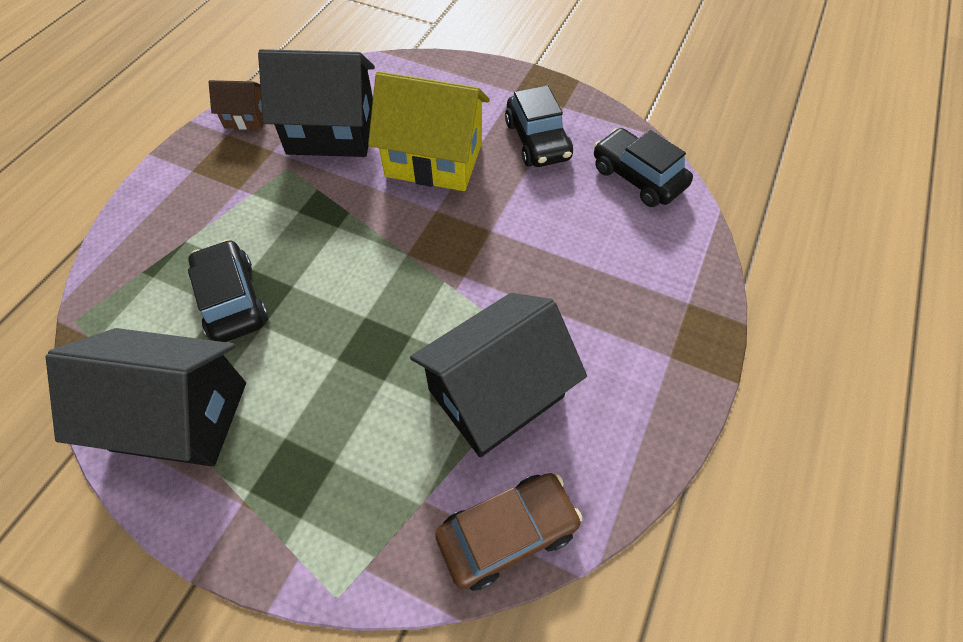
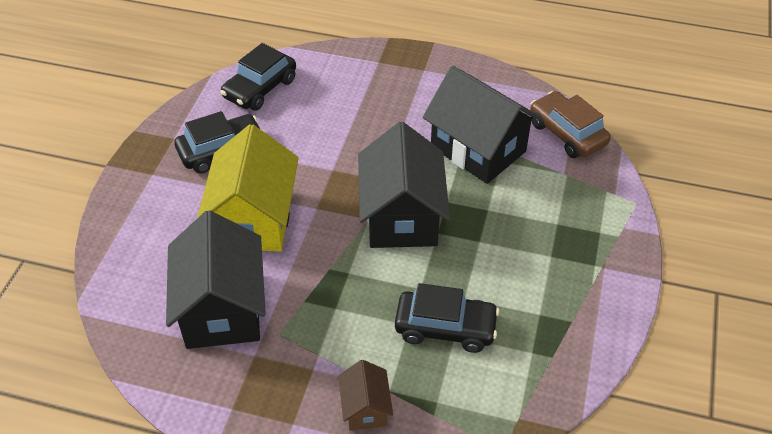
camera: 100 degrees left, 10 degrees down
(180, 416) = (558, 327): black house -> black house (402, 216)
(232, 300) = (445, 328): black car -> black car turned 135 degrees counterclockwise
(246, 118) = (203, 397): brown house -> brown house (365, 408)

